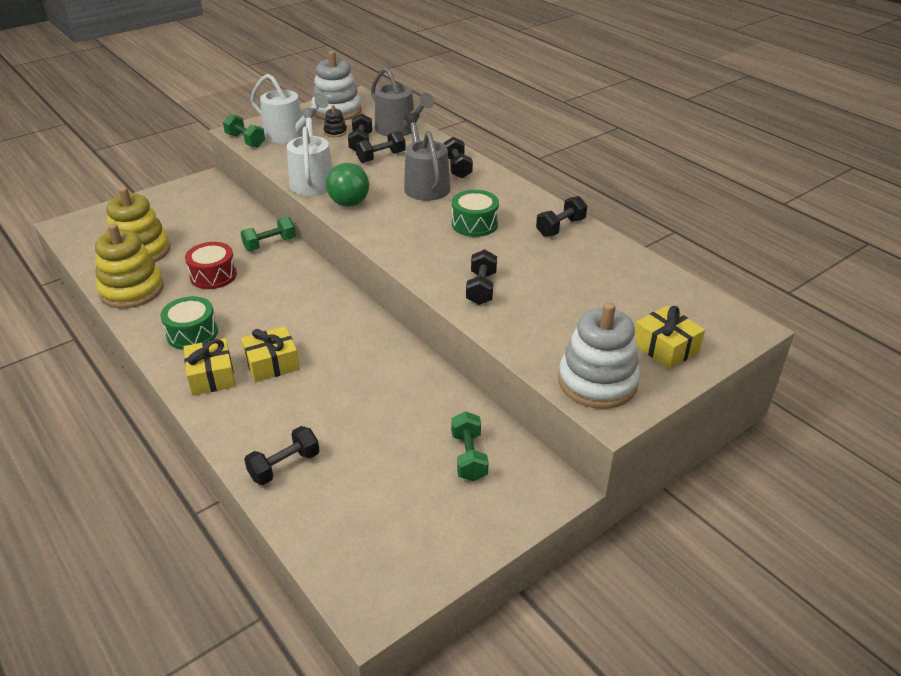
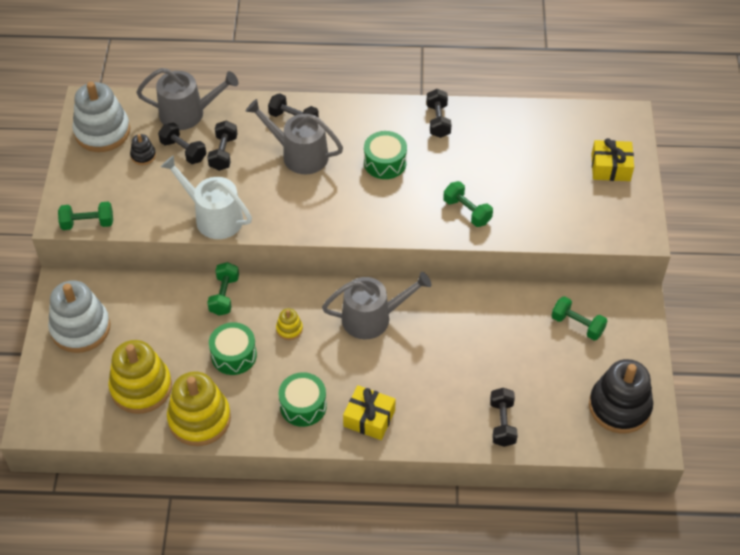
camera: 50 degrees left, 15 degrees up
(213, 275) = (234, 355): red drum -> green drum
(269, 288) = (289, 329): none -> yellow stacking toy
(272, 363) = (388, 375): yellow gift -> none
(289, 135) = (111, 188): white watering can -> none
(328, 323) = (372, 318): none -> grey watering can
(351, 198) = (269, 209): green light bulb -> none
(395, 550) = (619, 406): none -> black stacking toy
(481, 288) = (467, 211): black dumbbell -> green dumbbell
(597, 382) = (611, 221): white stacking toy -> white stacking toy (80, 328)

